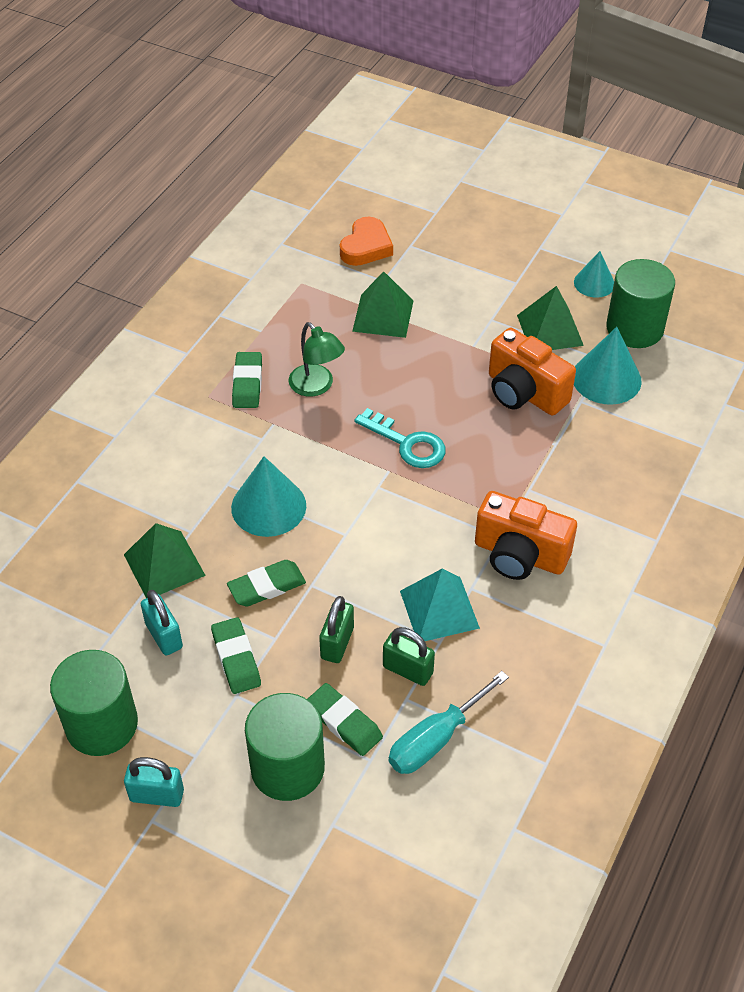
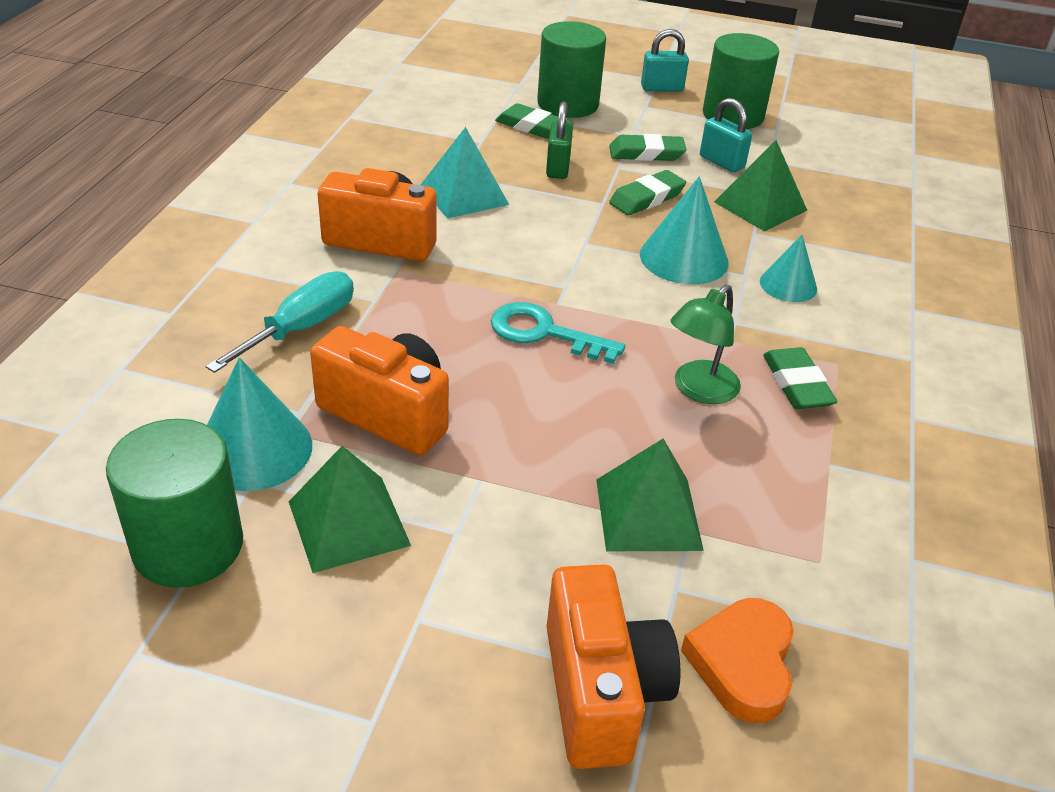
camera: 165 degrees right, 10 degrees down
(236, 658) = (646, 153): green eraser -> green eraser turned 60 degrees counterclockwise
(316, 386) = (698, 390): green lamp -> green lamp turned 90 degrees counterclockwise
(408, 670) = (484, 156): green padlock -> none
(435, 739) = (448, 122): turquoise screwdriver -> turquoise screwdriver (301, 328)
(436, 245) = (601, 691): none -> orange camera
(594, 283) = (256, 639): turquoise cone -> turquoise cone (788, 285)

